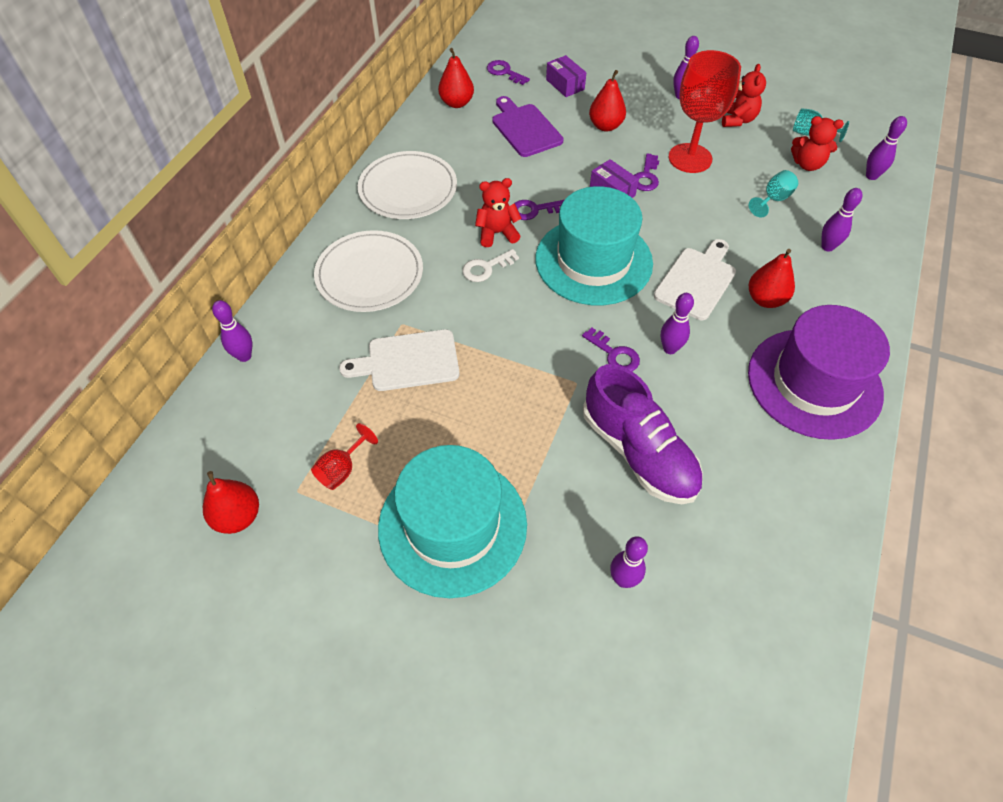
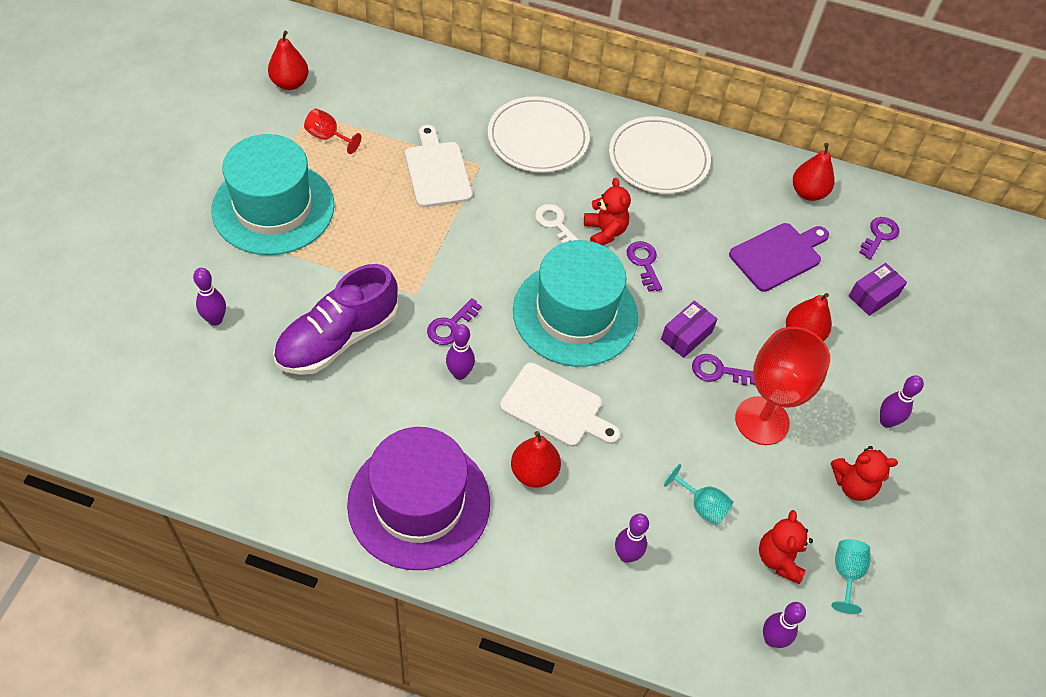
camera: 80 degrees right, 0 degrees up
(244, 356) = (439, 67): purple bowling pin -> none

